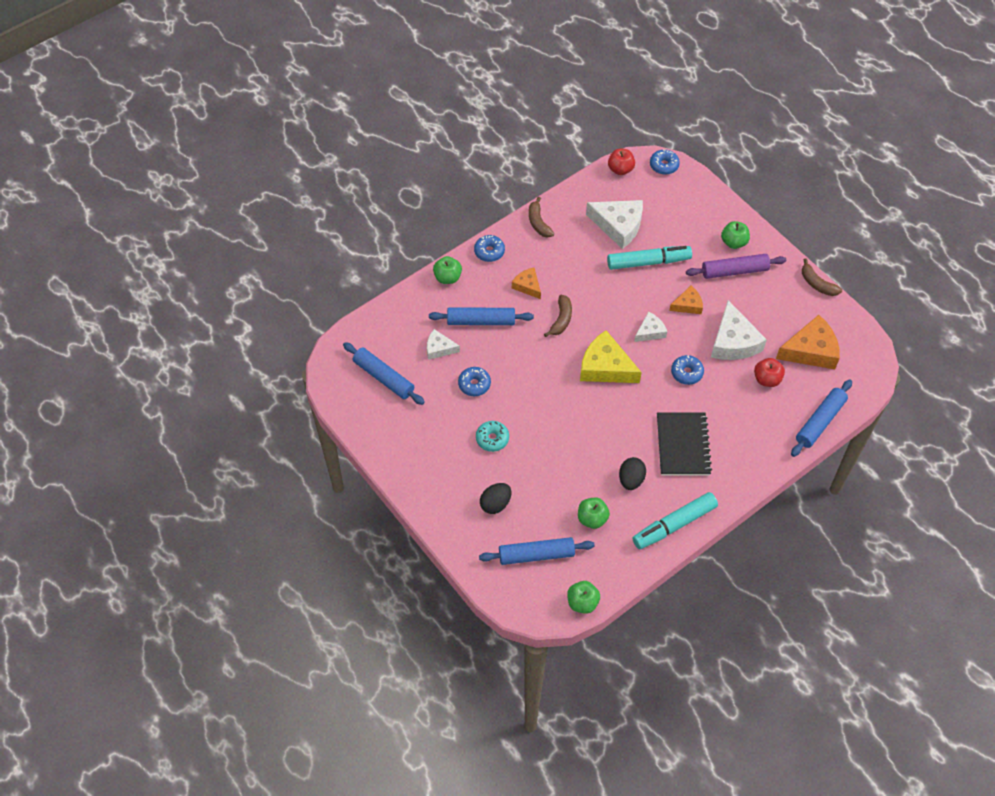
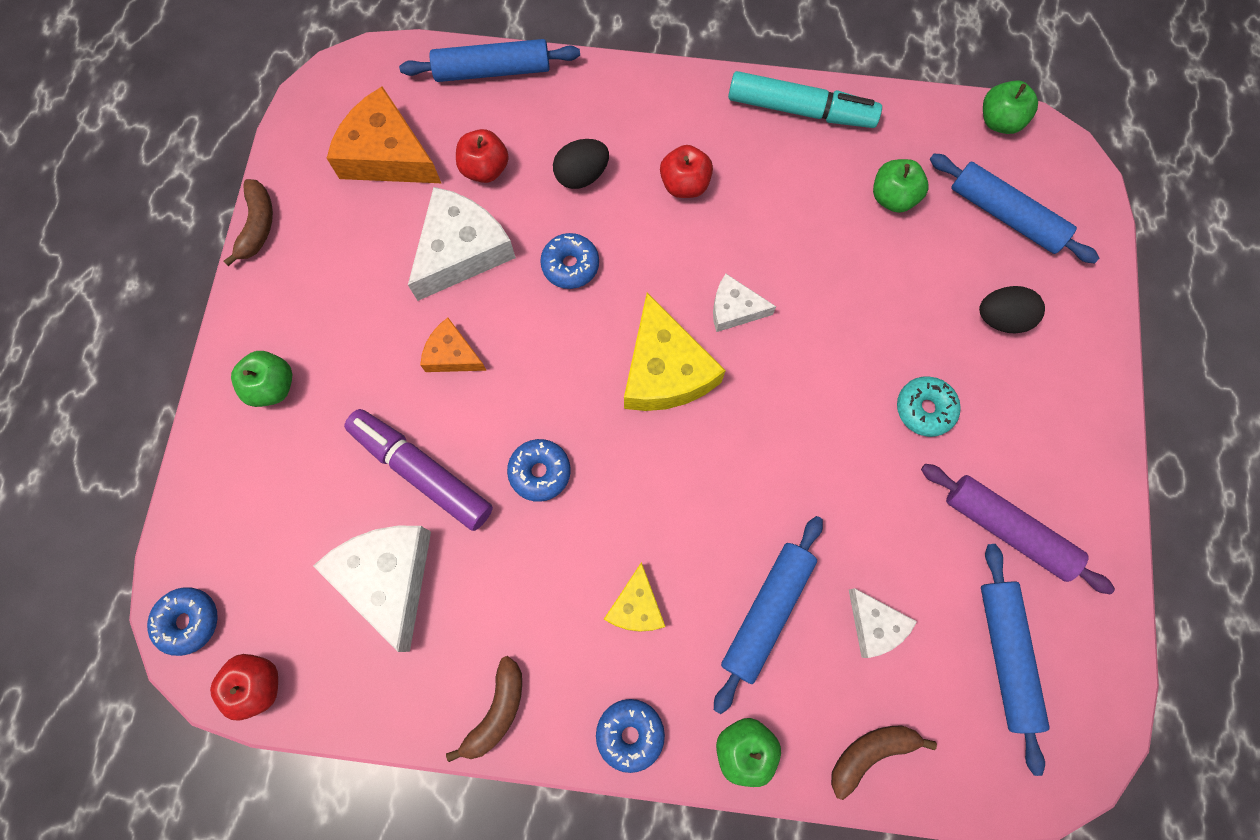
camera: 135 degrees left, 15 degrees up
(474, 384) = (875, 514): blue donut -> blue donut (540, 472)
(481, 321) = (766, 612): blue rolling pin -> blue rolling pin turned 75 degrees clockwise
(527, 286) = (636, 606): orange cheese -> yellow cheese
(561, 319) = (647, 499): brown banana -> brown banana (870, 753)
(631, 479) = (795, 200): black egg -> black egg (582, 175)
(648, 262) = (422, 472): turquoise marker -> purple marker
(650, 331) = (547, 364): white cheese -> white cheese (734, 309)
(682, 445) = (684, 185): black notebook -> red apple
(734, 271) = (329, 343): purple rolling pin -> purple rolling pin (1007, 529)

